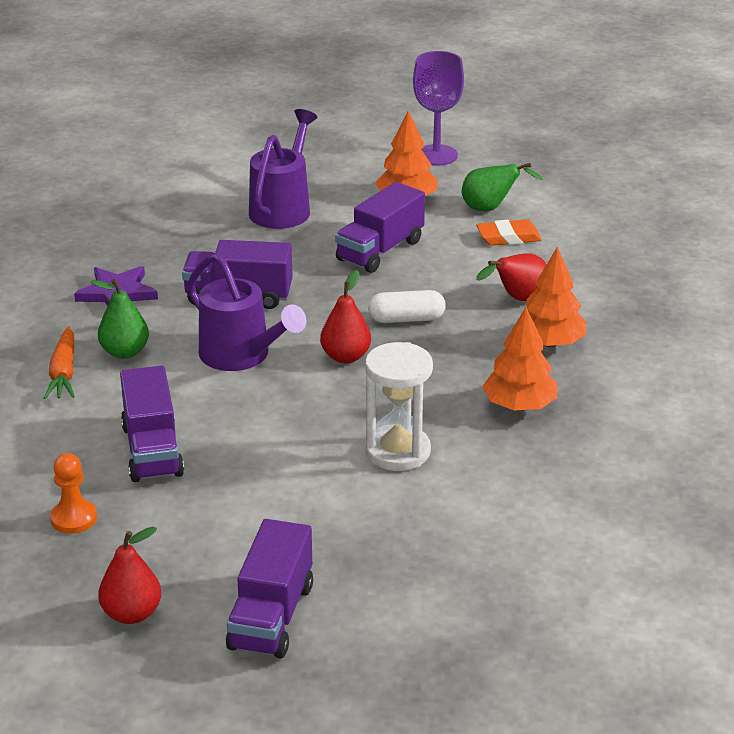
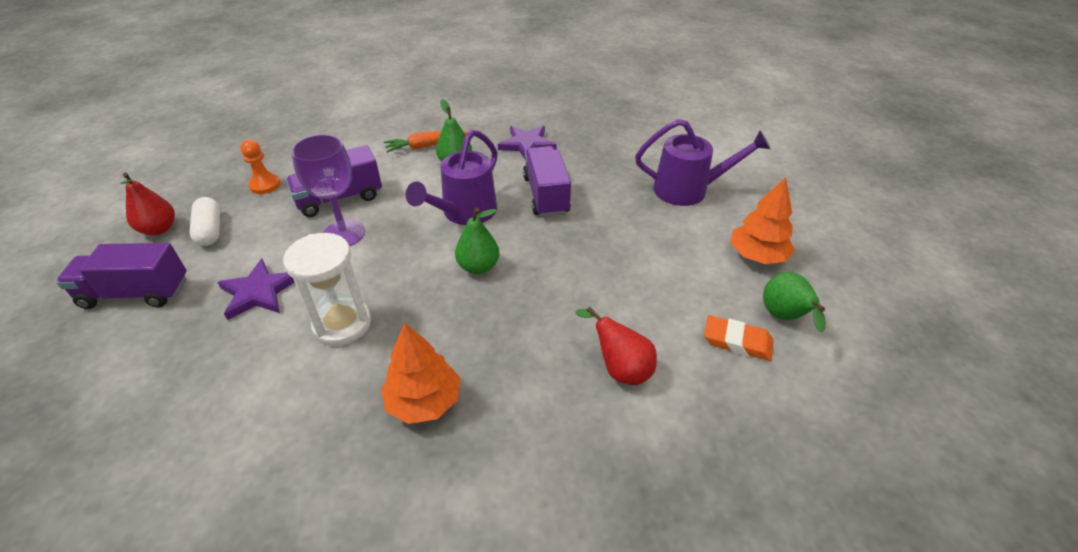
camera: 75 degrees right, 10 degrees up
(316, 513) = (259, 292): none -> purple star
(345, 357) = (478, 267): red pear -> green pear
(380, 250) = (655, 255): purple truck -> none
(406, 319) = (550, 293): white capsule -> white capsule (210, 230)
(436, 155) = (856, 260): purple goblet -> purple goblet (344, 234)
(508, 237) = (737, 341): orange eraser -> orange eraser turned 45 degrees counterclockwise
(550, 343) = (546, 410): orange tree -> none

